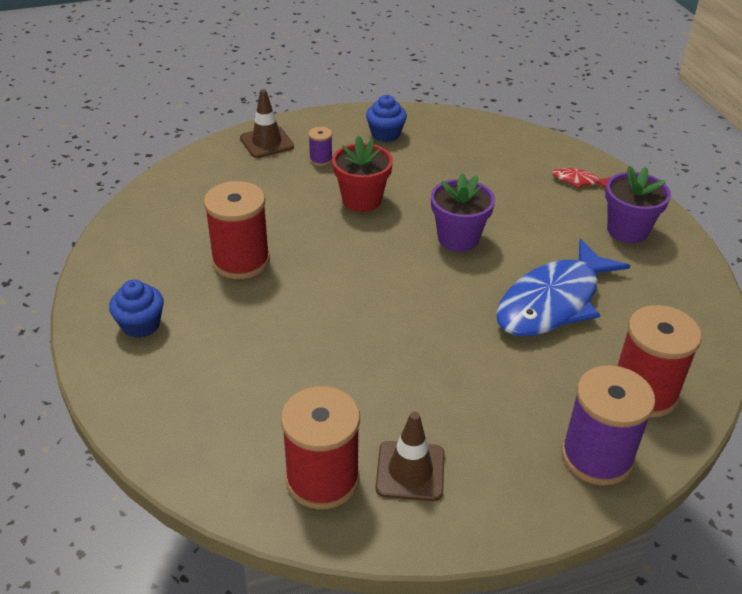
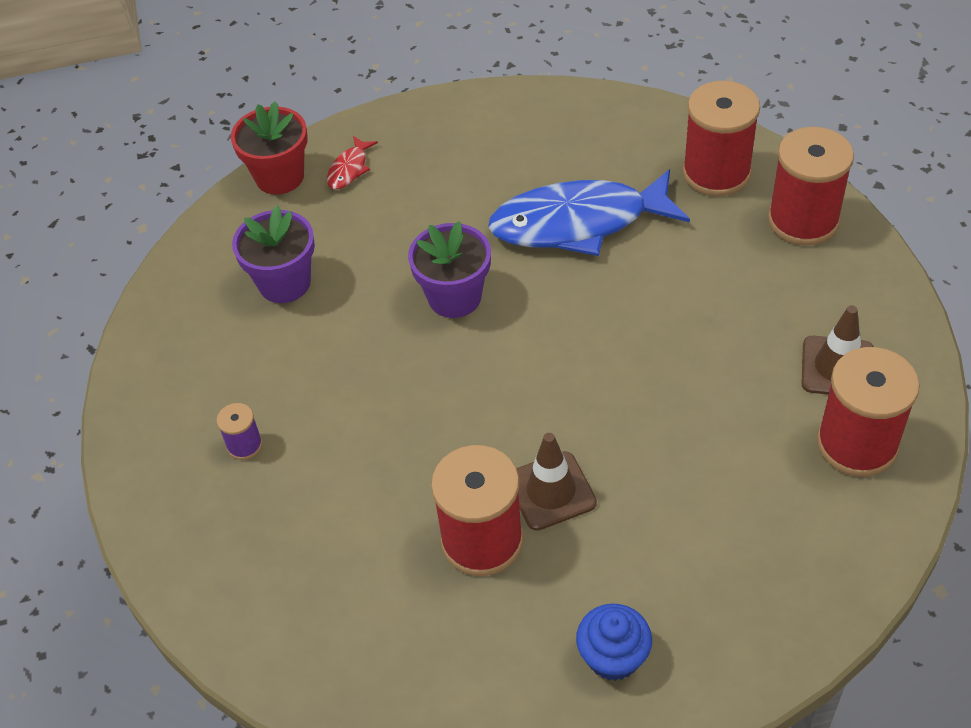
camera: 80 degrees left, 10 degrees up
(267, 142) = (180, 519): brown traffic cone -> brown traffic cone (551, 491)
(362, 200) = (357, 396): red flower pot -> red flower pot (279, 177)
(385, 134) = (193, 362): blue cupcake -> none
(553, 302) = (578, 223): blue fish -> blue fish turned 120 degrees clockwise
(596, 456) = (803, 220): purple spool -> red spool
(627, 230) = (455, 141): purple flower pot -> purple flower pot (284, 283)

